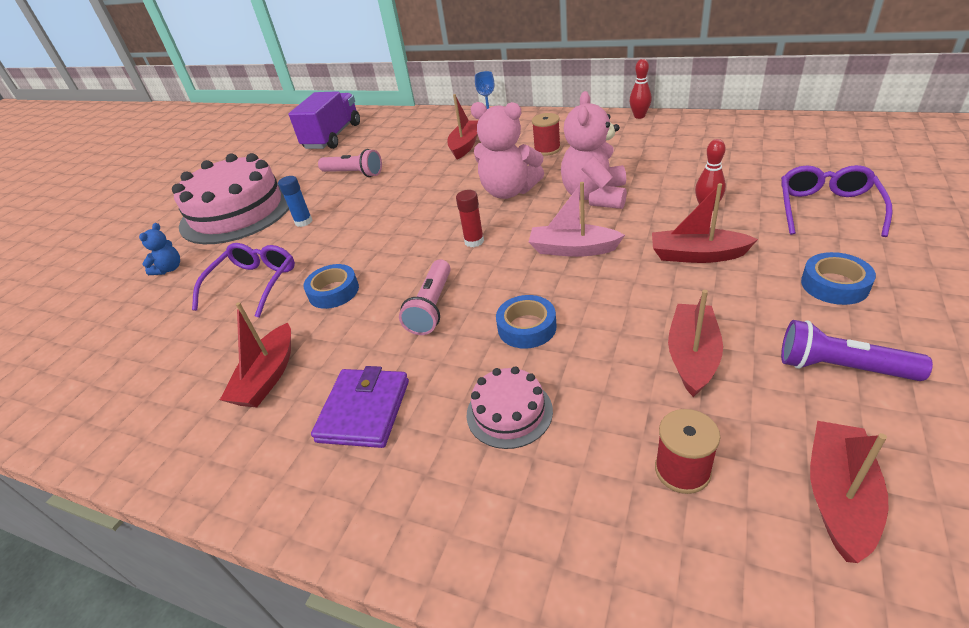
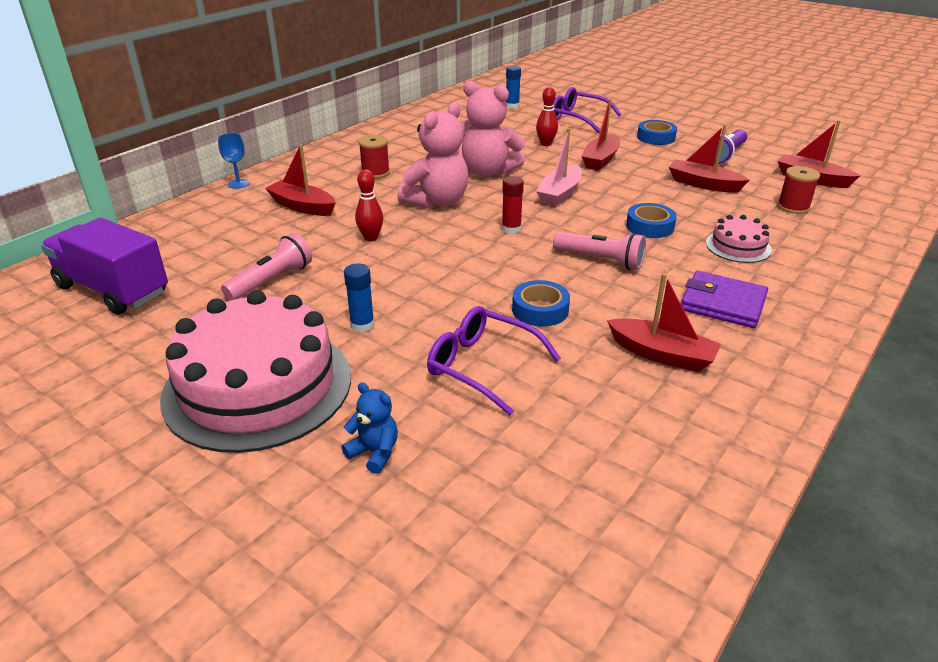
camera: 80 degrees left, 5 degrees down
(639, 116) = (368, 129): red bowling pin -> red bowling pin (371, 238)
(807, 158) = (512, 106): none -> blue glue stick

